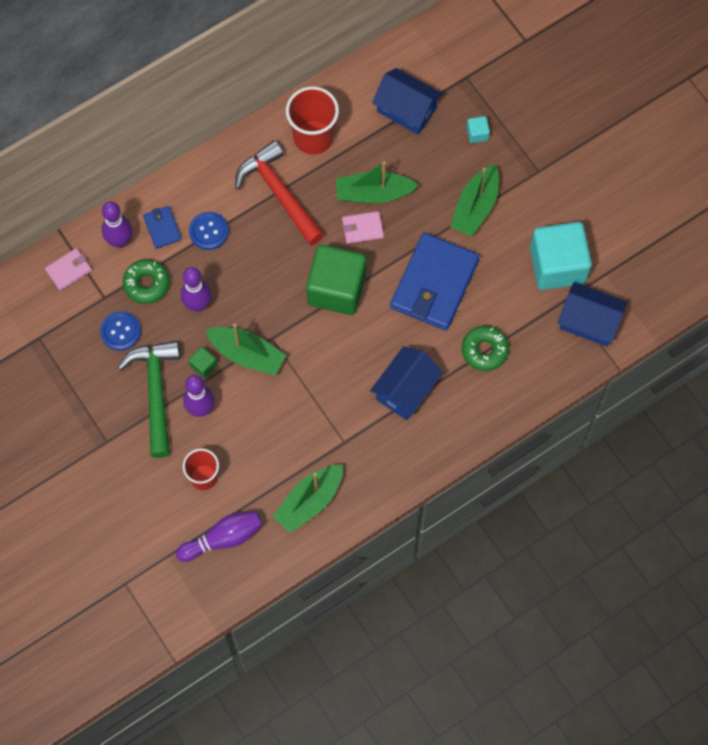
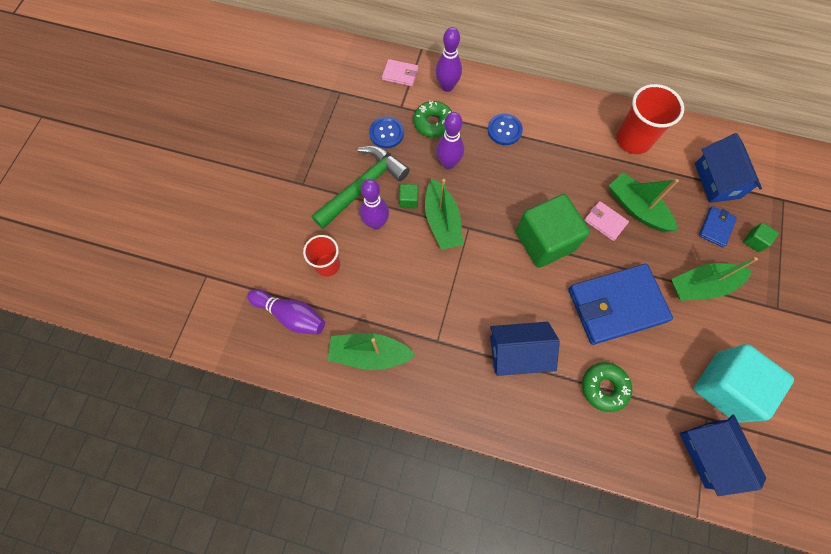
camera: 50 degrees right, 0 degrees up
(162, 228) = (479, 103): blue wallet -> blue wallet (716, 227)
(279, 193) = (574, 150): red hammer -> none
(477, 134) = (754, 241): turquoise cube -> green cube

